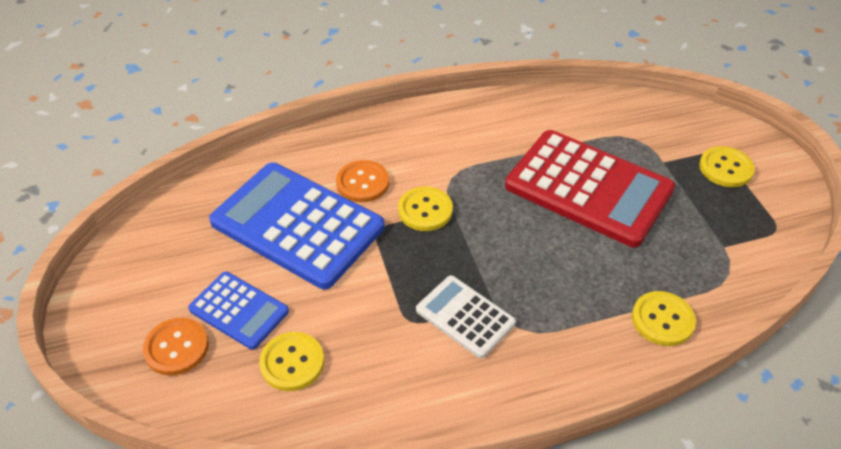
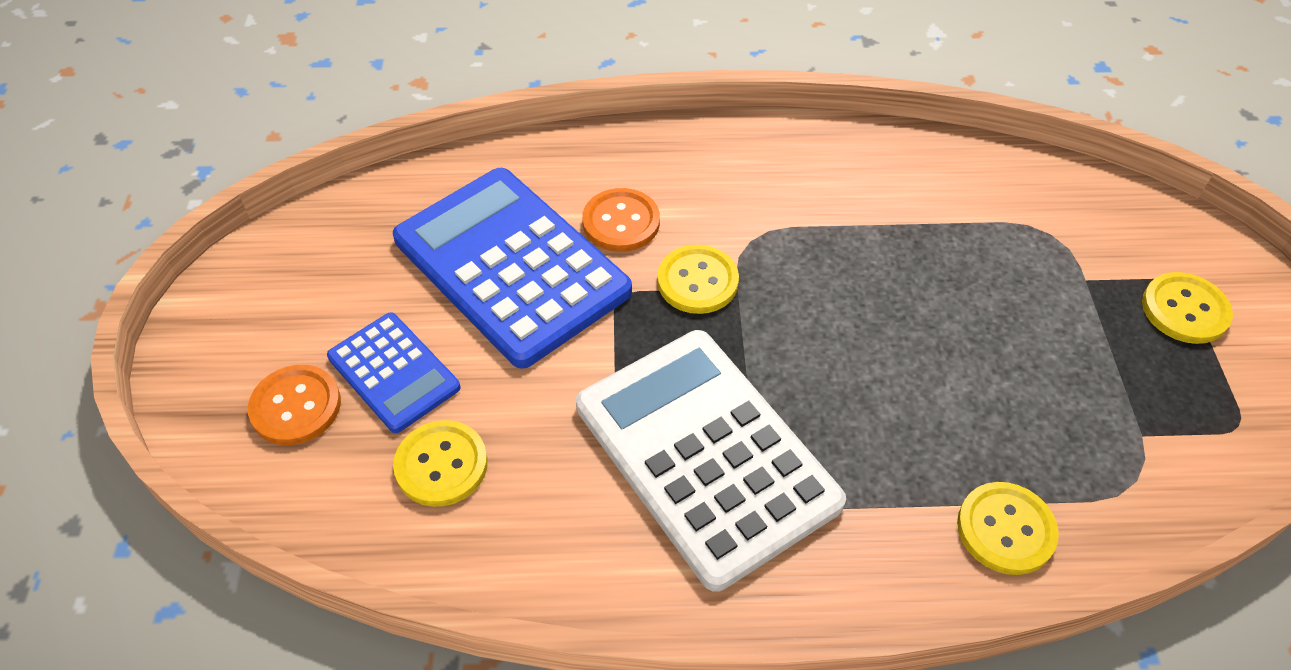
camera: 15 degrees right, 5 degrees up
(465, 317) = (705, 454): white calculator -> white calculator, size x1.91
(588, 188) = (954, 297): red calculator -> none

